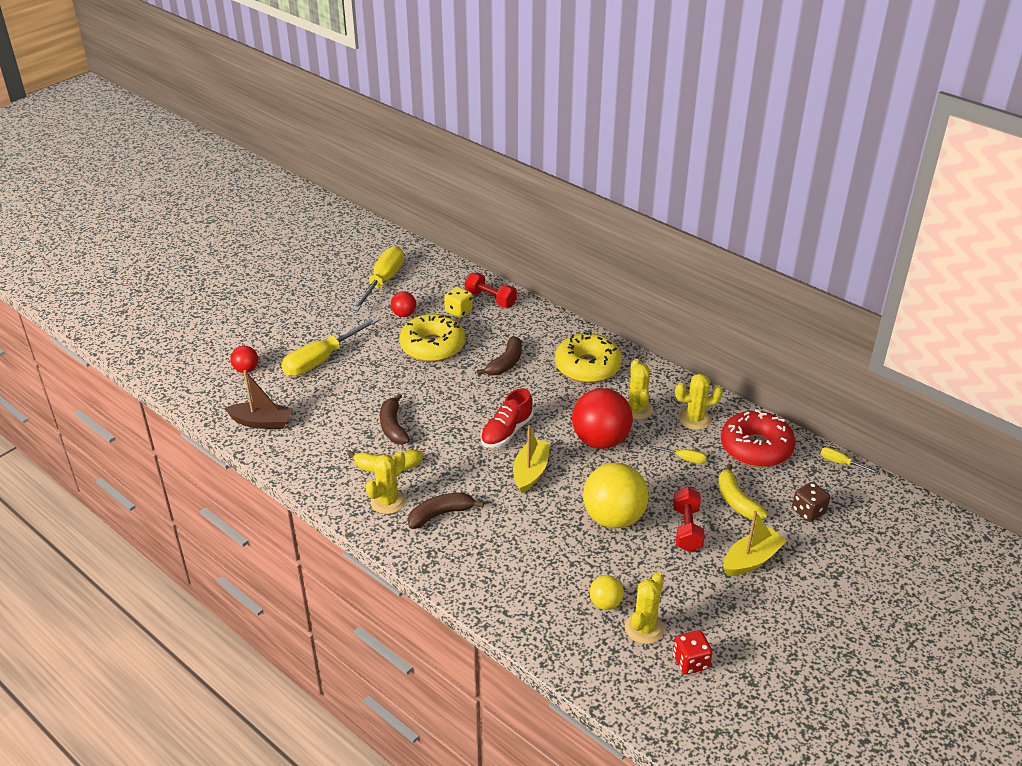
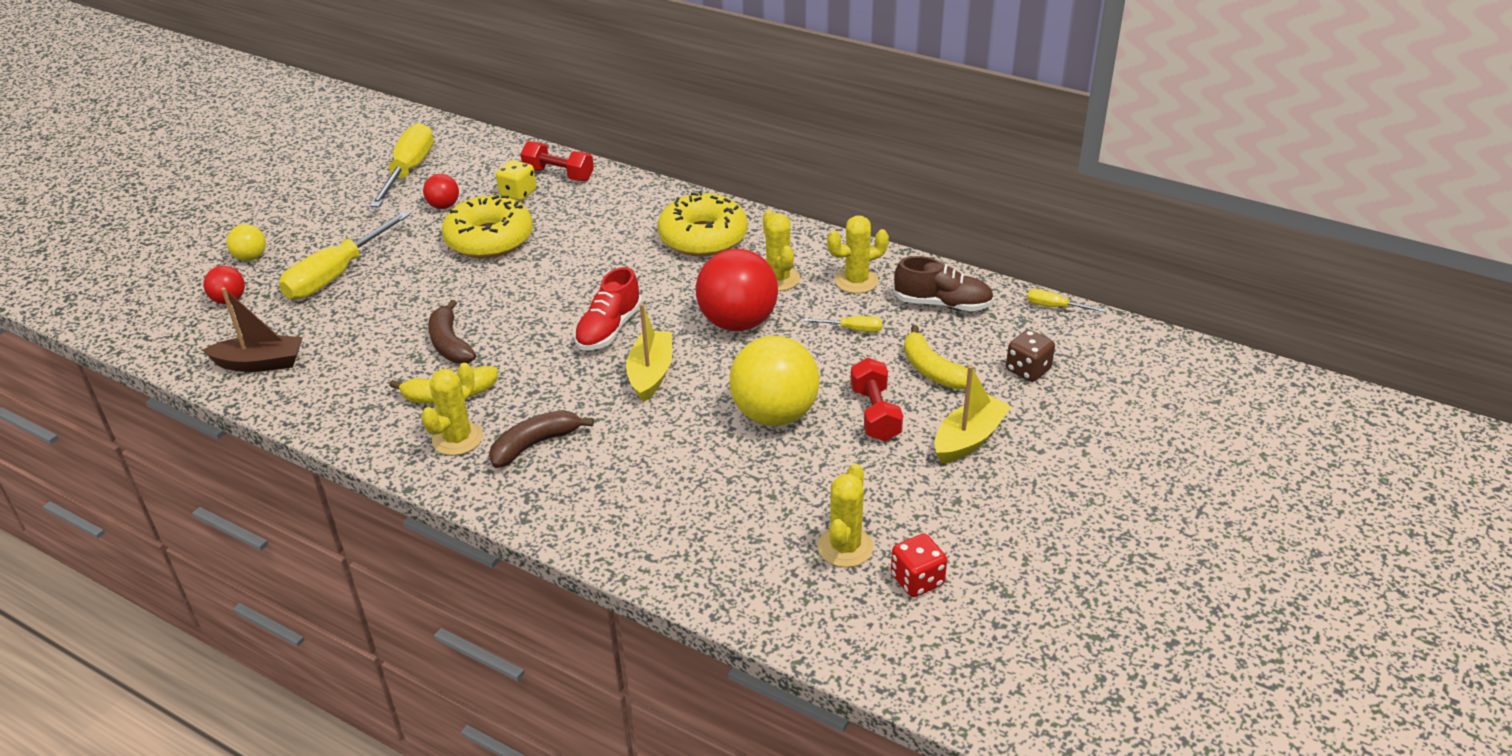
camera: 10 degrees left, 0 degrees up
(505, 363) = (592, 247): brown banana -> none
(605, 603) = (785, 523): yellow ball -> yellow ball (251, 257)
(756, 448) = (943, 304): red donut -> brown shoe

